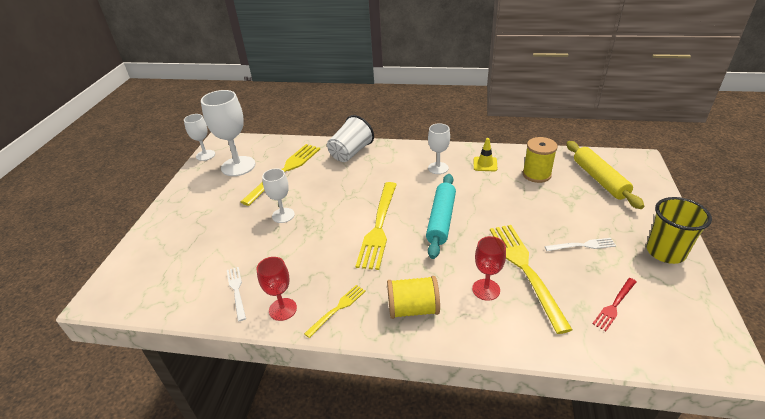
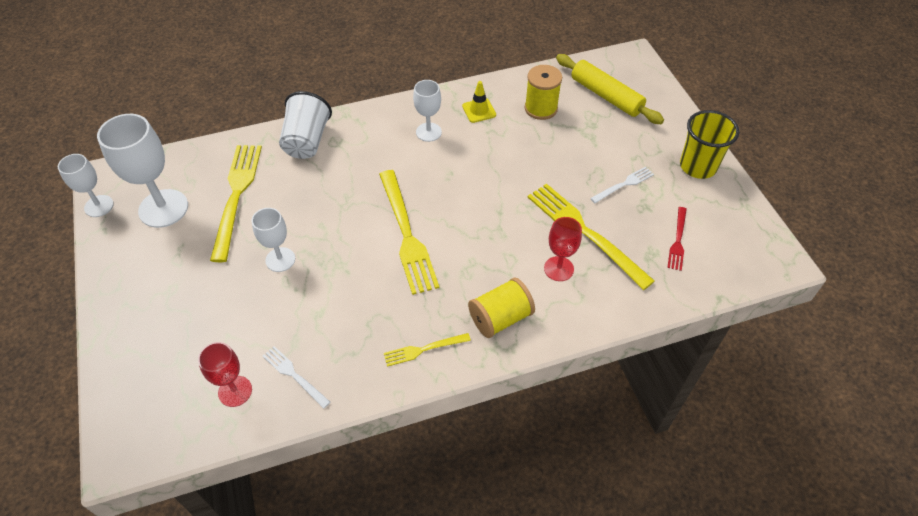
camera: 30 degrees left, 15 degrees up
(282, 309) = (364, 374): red goblet -> red goblet (235, 391)
(337, 309) = (423, 349): yellow fork -> yellow fork turned 120 degrees counterclockwise
(441, 220) = (471, 202): turquoise rolling pin -> none

